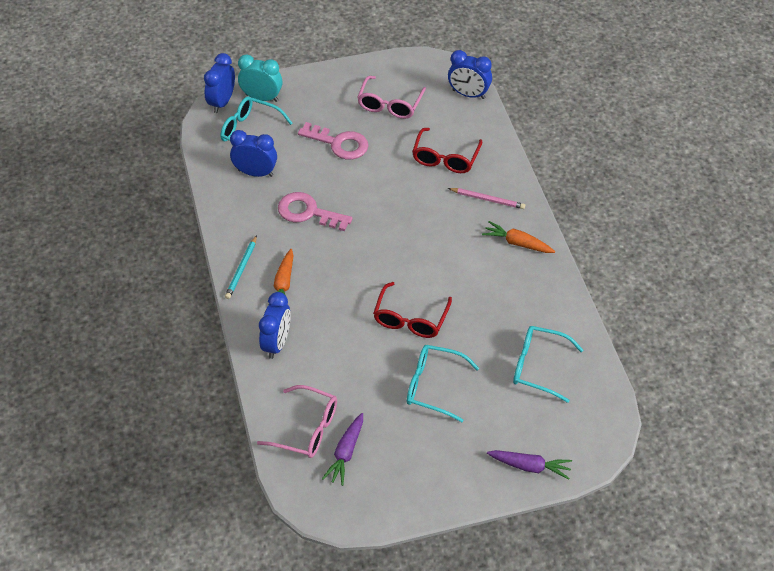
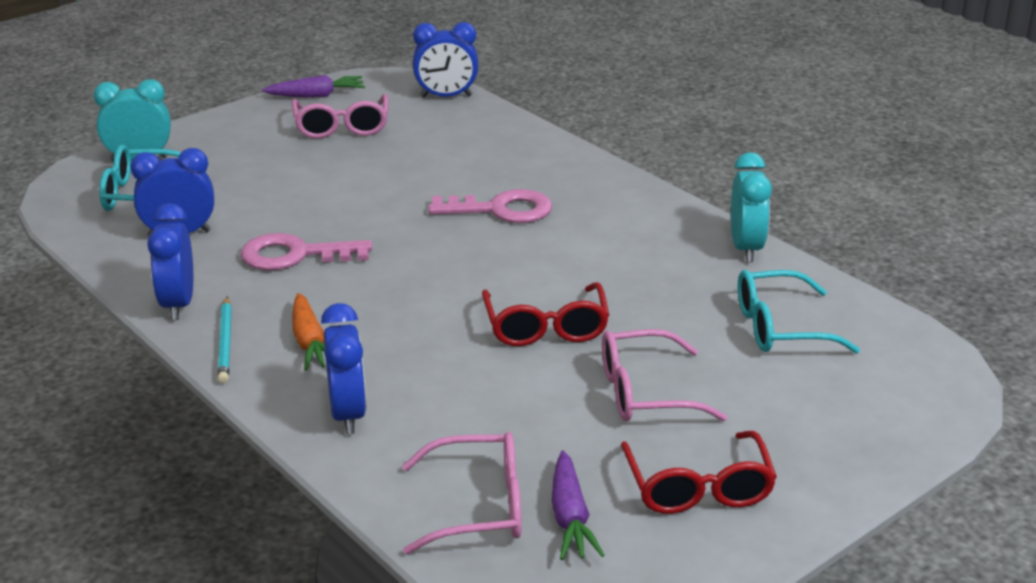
camera: 25 degrees left, 20 degrees down
(222, 102) = (76, 176): blue clock -> blue clock (178, 304)
(339, 143) = (293, 177): pink key -> pink key (501, 210)
(434, 386) = (646, 392): turquoise glasses -> pink glasses
(445, 158) = (462, 157): red glasses -> red glasses (698, 487)
(487, 199) = (555, 182): pink pencil -> none
(517, 243) = (634, 213): orange carrot -> none
(530, 466) = (874, 442): purple carrot -> purple carrot (317, 95)
(563, 297) = (746, 248): none -> turquoise clock

